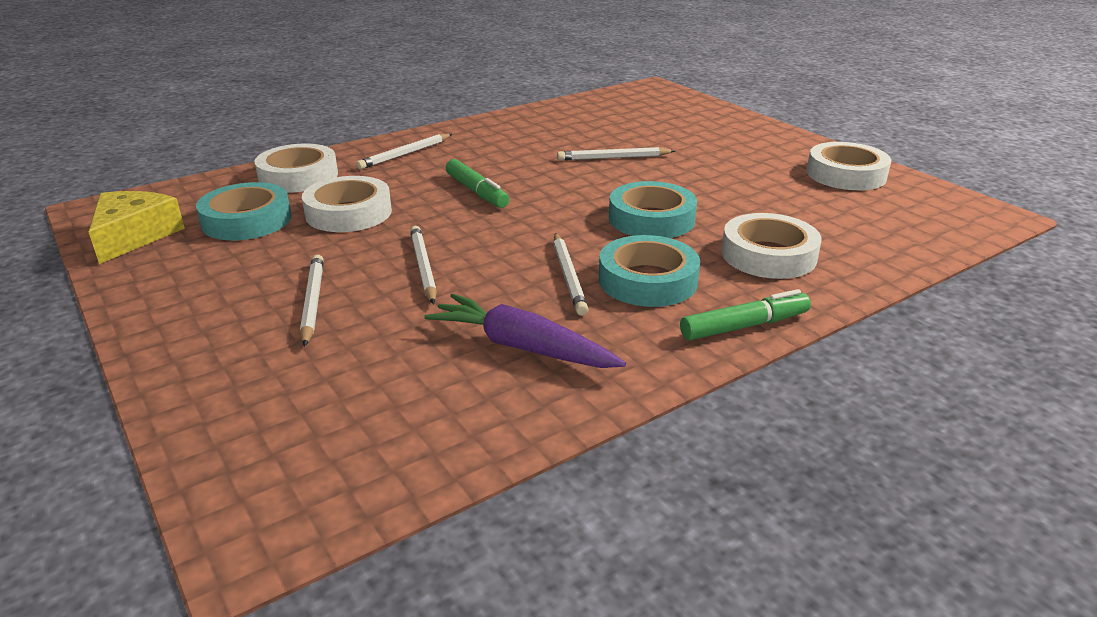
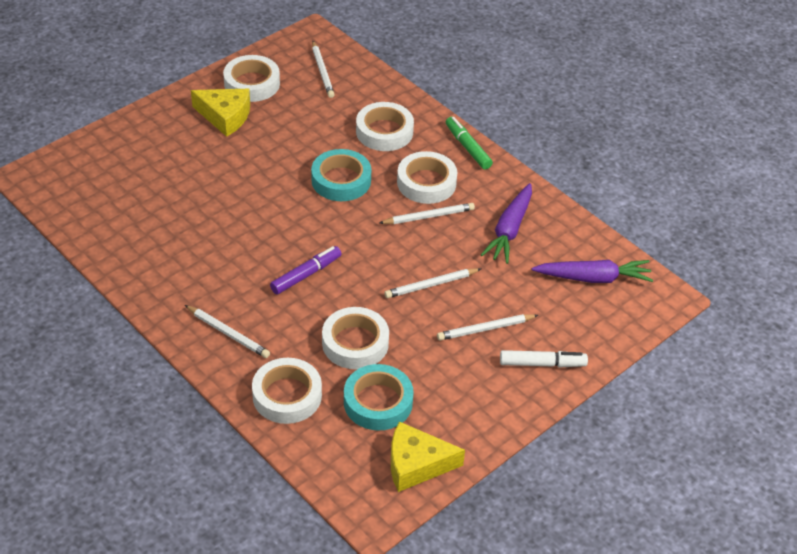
camera: 100 degrees left, 15 degrees up
(208, 344) = (542, 364): none -> white marker
(364, 430) = (593, 278): none -> purple carrot
(476, 192) = (306, 275): green marker -> purple marker
(613, 158) = (227, 201): white pencil -> white pencil (322, 71)
(647, 280) = (426, 183): turquoise tape -> white tape
(770, 159) = (225, 116): none -> yellow cheese

